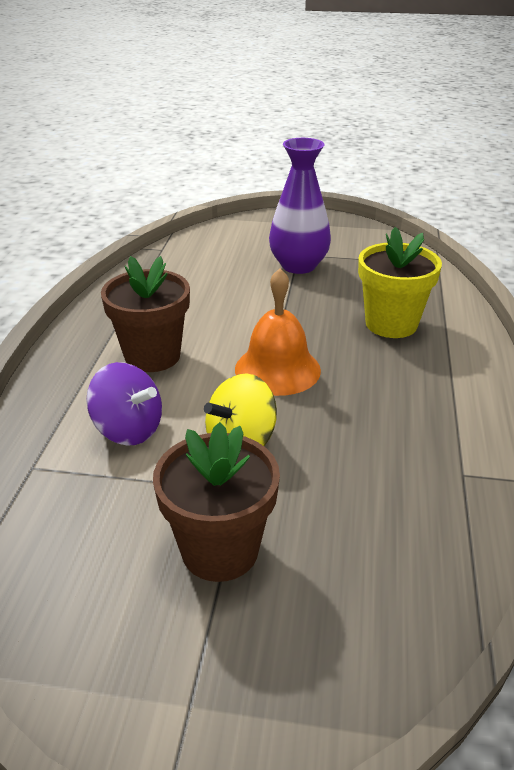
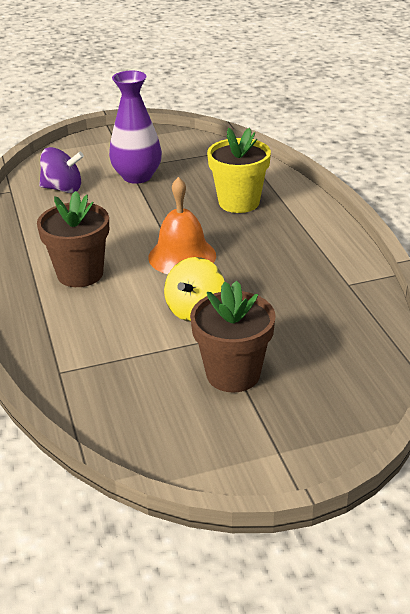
camera: 25 degrees left, 0 degrees up
(128, 430) = (108, 327): purple spinning top -> purple spinning top (63, 189)

